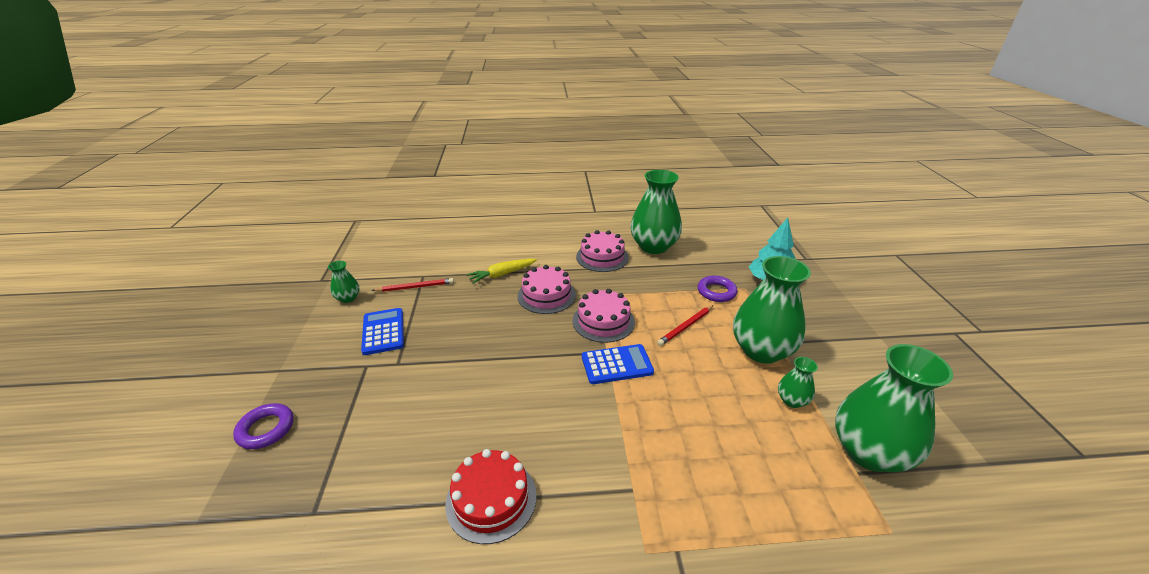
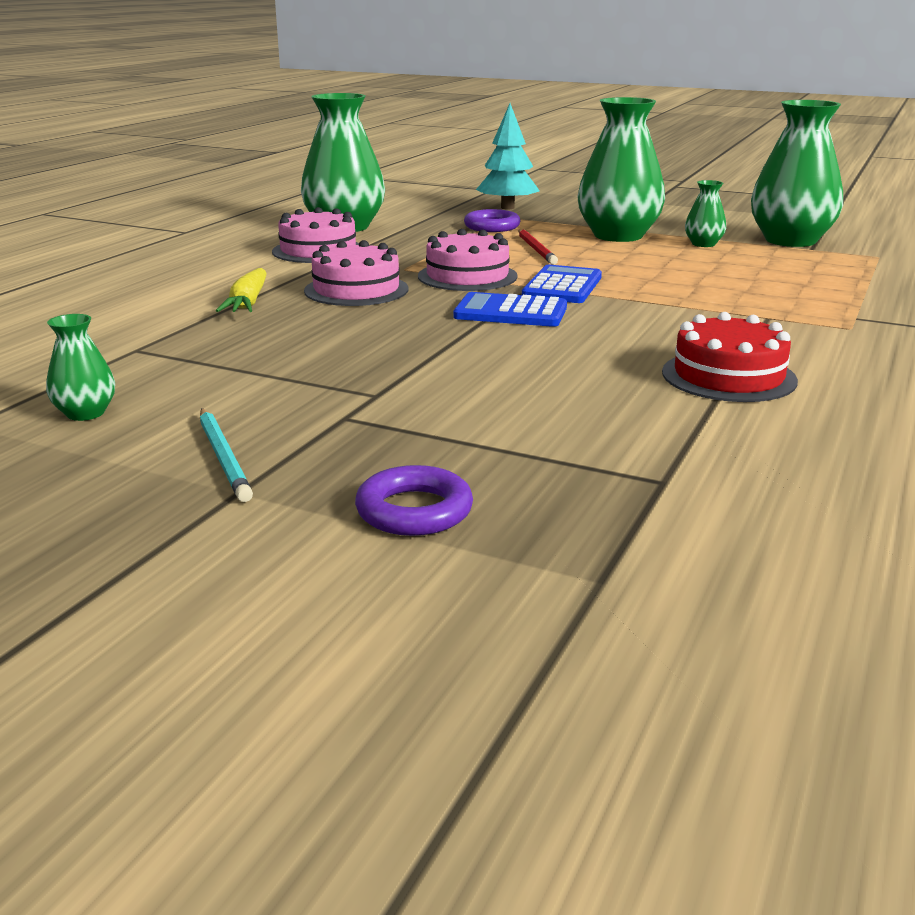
camera: 60 degrees left, 10 degrees down
(312, 351) = (224, 457): none -> turquoise pencil
(383, 331) = (263, 395): blue calculator -> blue calculator (510, 312)
(415, 287) = (162, 358): red pencil -> none

